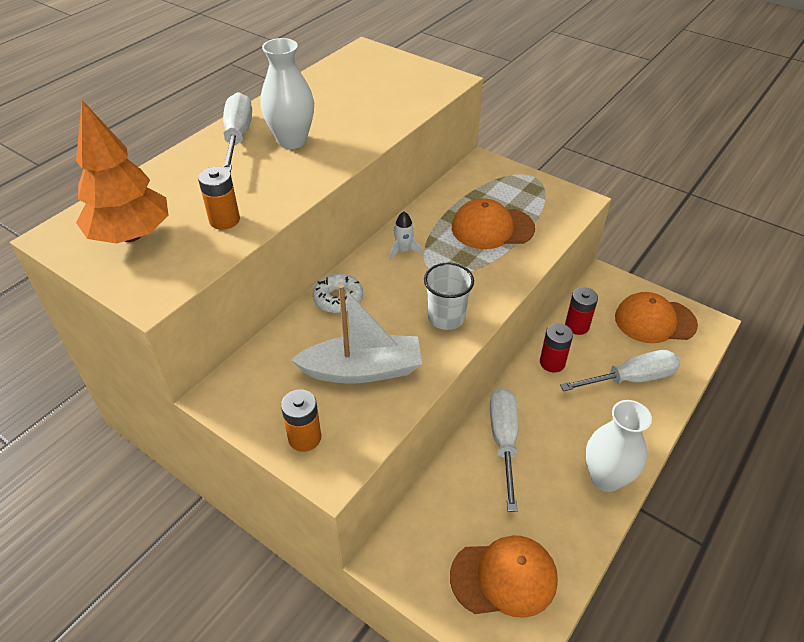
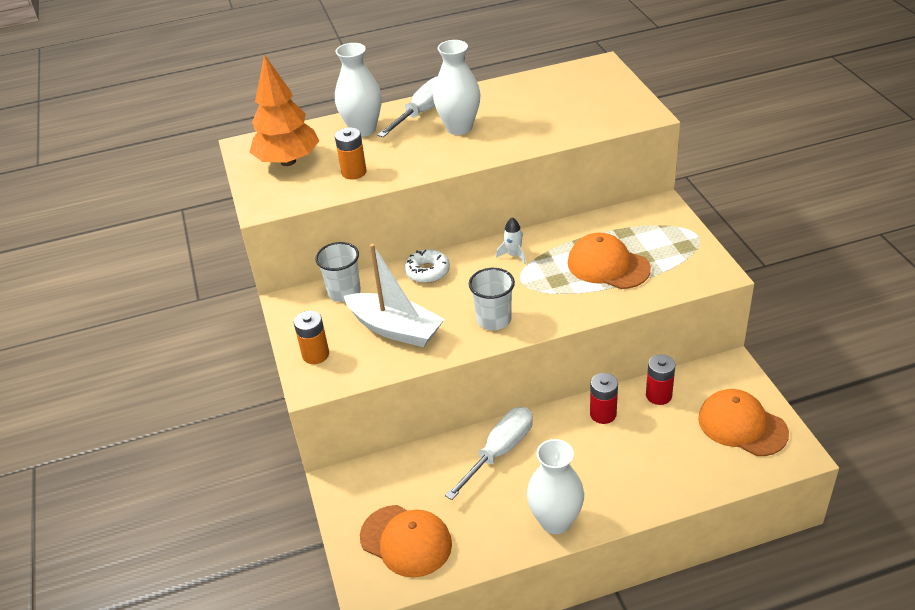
camera: 40 degrees right, 5 degrees down
(188, 174) = (363, 129): none -> white vase
(271, 356) = (344, 292): none -> white cup
(630, 379) = (662, 461): white screwdriver -> none

